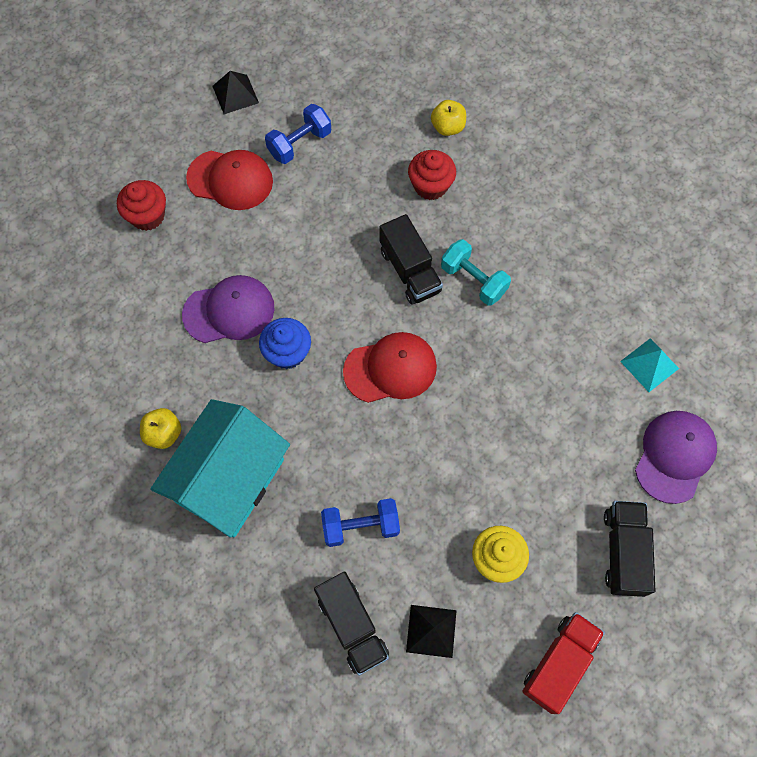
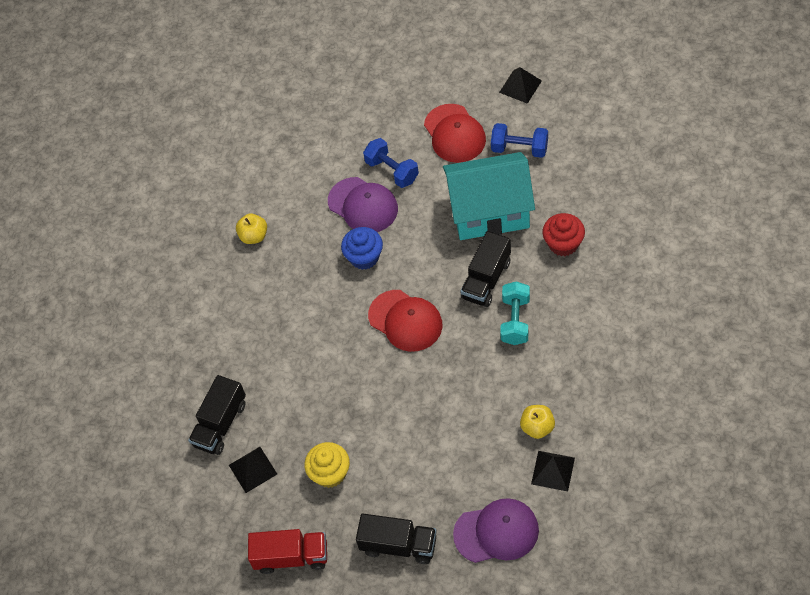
camera: 60 degrees right, 10 degrees down
(147, 216) = (386, 113): red cupcake -> none
(230, 480) = (254, 292): turquoise house -> turquoise house (490, 212)
(360, 526) = (286, 382): blue dumbbell -> blue dumbbell (392, 171)
(447, 127) = (620, 220): yellow apple -> yellow apple (537, 427)
(623, 552) = (398, 545): black truck -> black truck turned 45 degrees clockwise
(649, 364) = (553, 470): turquoise pyramid -> black pyramid

